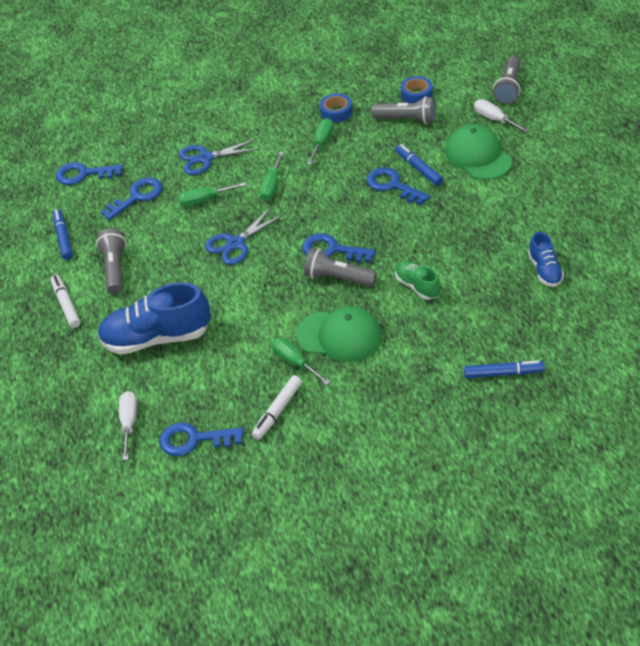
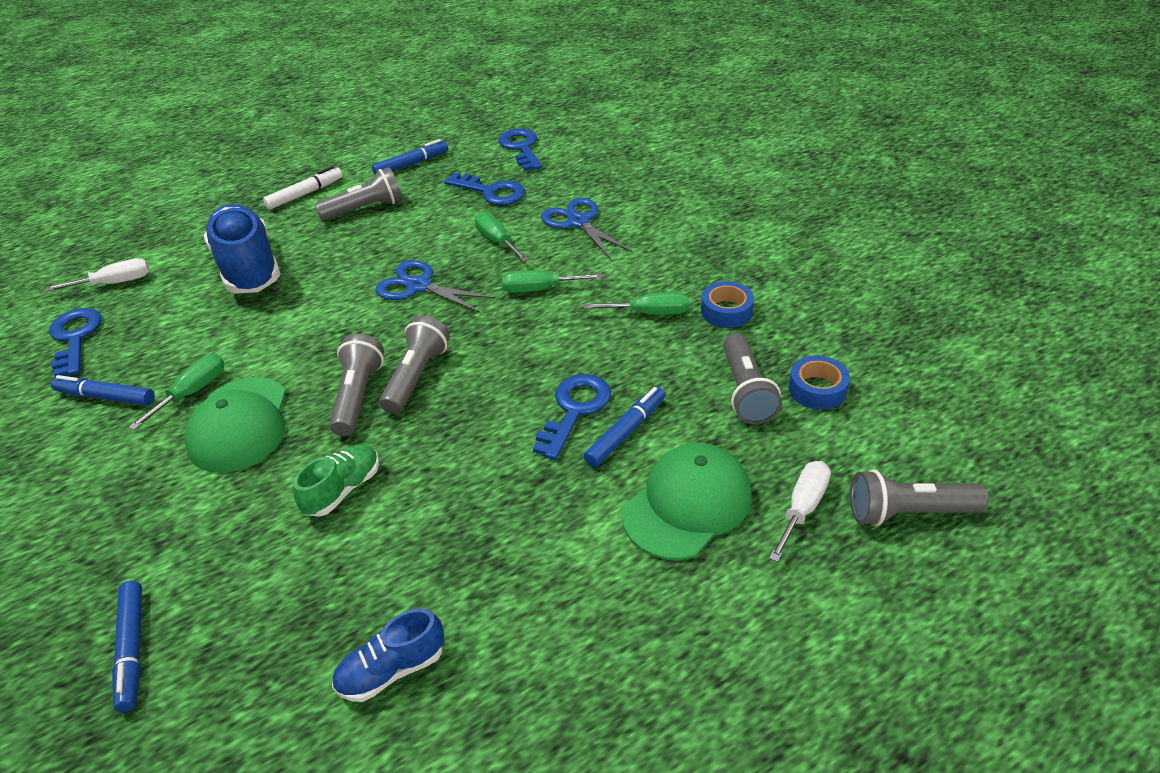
camera: 70 degrees right, 5 degrees down
(277, 411) = (106, 397): white marker -> blue marker
(331, 250) = (416, 376): blue key -> grey flashlight

